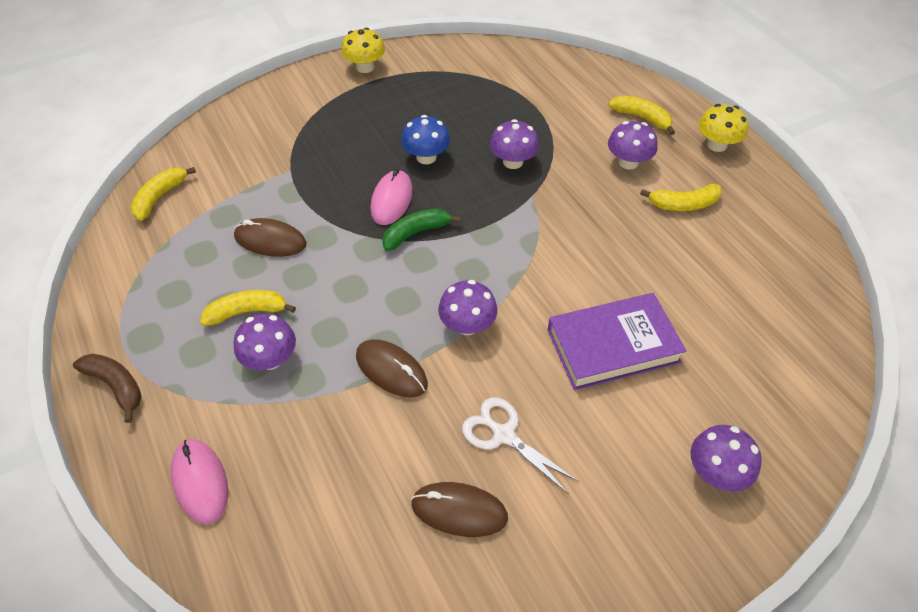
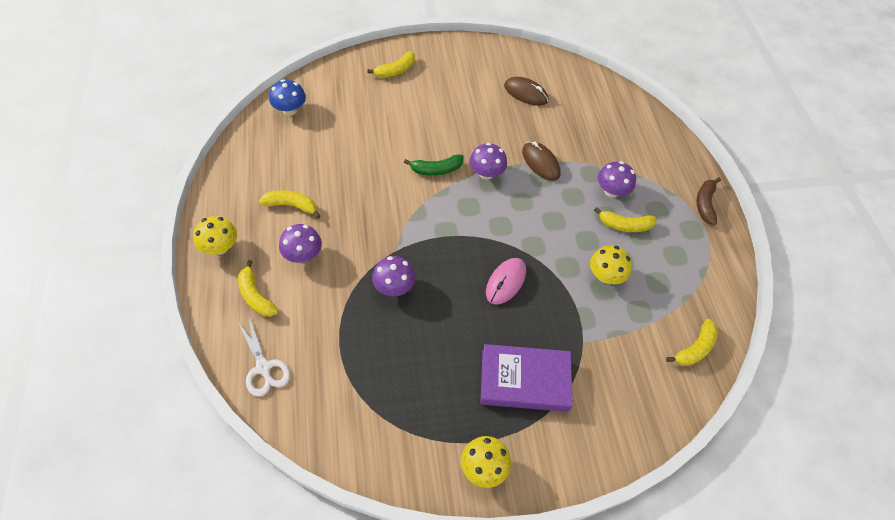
camera: 165 degrees left, 5 degrees up
(116, 386) = (705, 204): brown banana -> brown banana turned 45 degrees clockwise
(200, 482) = (652, 142): pink mouse -> none
(270, 241) = (605, 275): brown mouse -> yellow mushroom
(416, 233) = (496, 247): green banana -> green banana (436, 169)
(426, 157) = (463, 316): blue mushroom -> blue mushroom (290, 110)
(504, 435) = (490, 114): white scissors -> white scissors (263, 367)
(613, 346) = (407, 135): purple book -> purple book (524, 380)
(716, 472) = (396, 70): purple mushroom -> yellow banana

